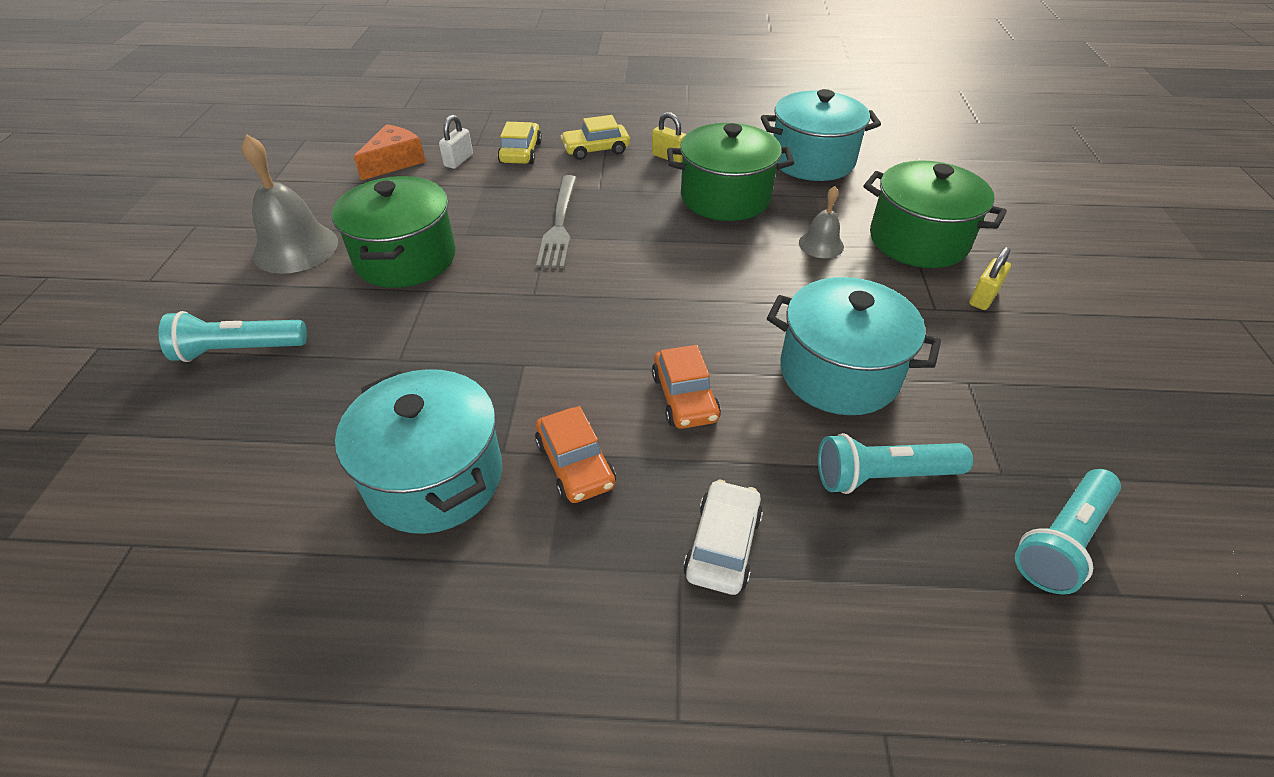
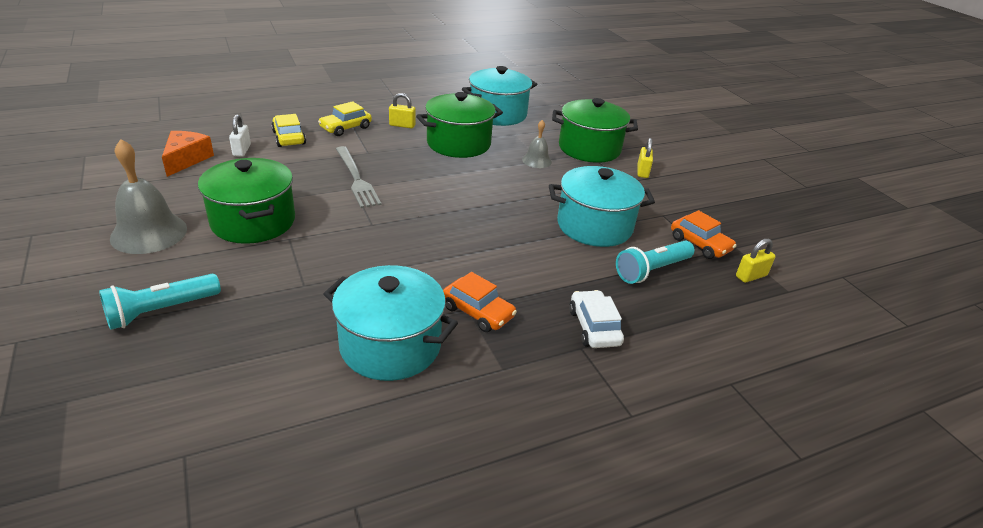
camera: 30 degrees left, 10 degrees down
(684, 397) = (517, 259): orange car -> orange car (700, 244)
(1062, 541) = (751, 276): turquoise flashlight -> yellow padlock

